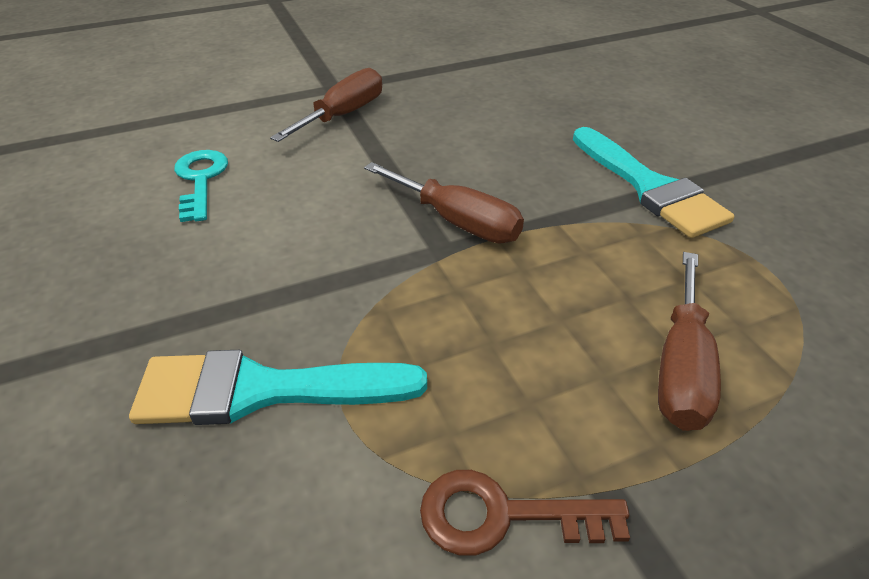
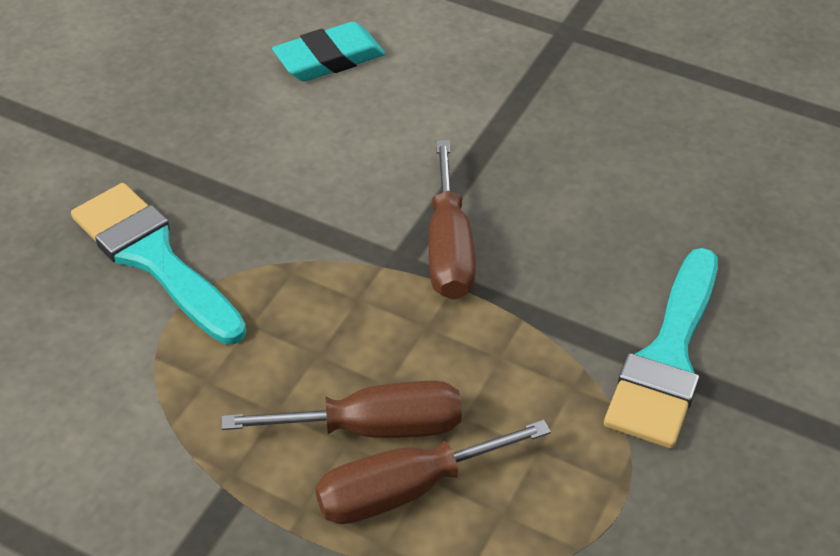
camera: 50 degrees right, 5 degrees up
(200, 180) = (329, 59): turquoise key -> turquoise eraser
(343, 115) = (528, 70): brown screwdriver -> brown screwdriver (374, 428)
(503, 515) = (162, 446): brown key -> none

